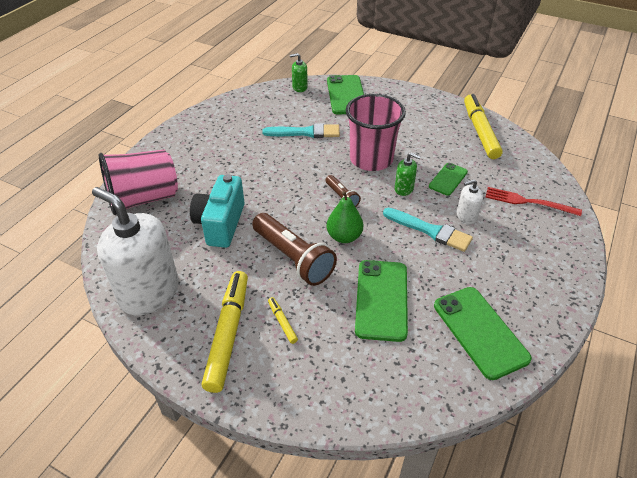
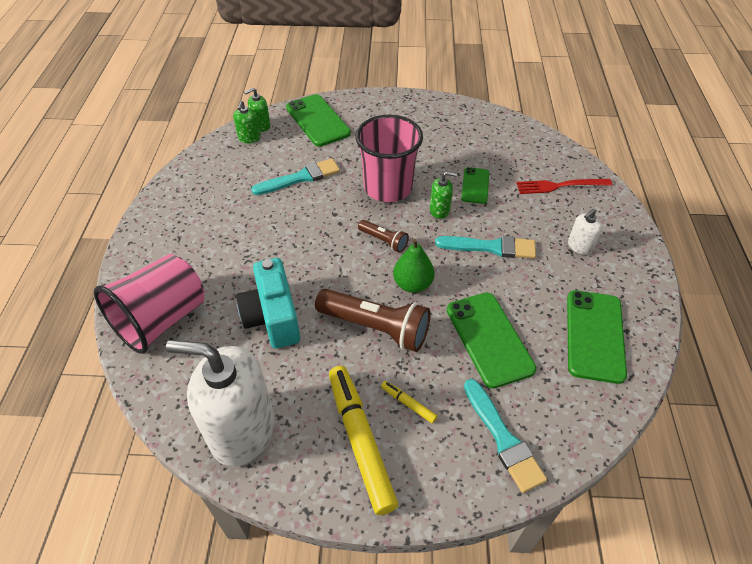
camera: 25 degrees left, 5 degrees up
(285, 94) = (249, 138): none -> green soap dispenser
(342, 379) = (503, 438): none -> turquoise brush
(466, 216) = (514, 220): white soap dispenser -> white soap dispenser (579, 246)
(480, 131) = (474, 124): yellow marker -> none
(480, 331) = (594, 335): green phone -> green phone turned 60 degrees clockwise

